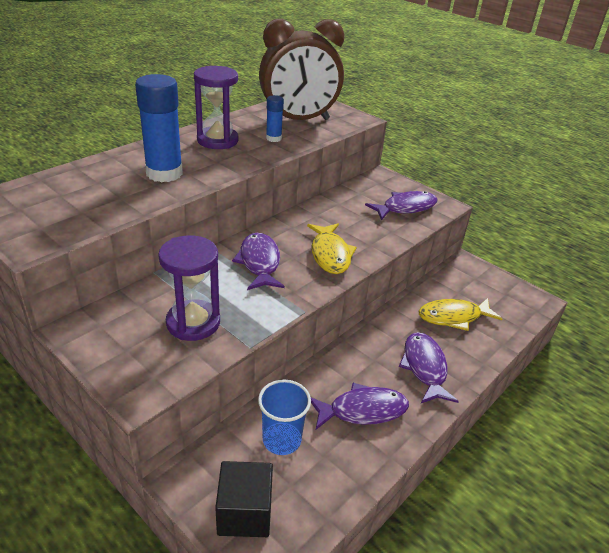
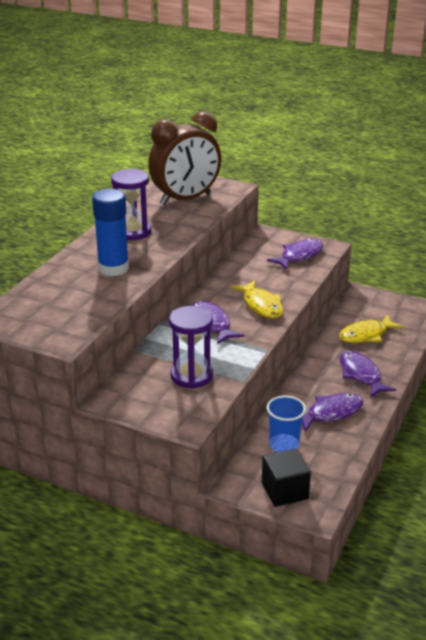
camera: 15 degrees left, 5 degrees down
(273, 138) = (177, 220): blue glue stick -> none

